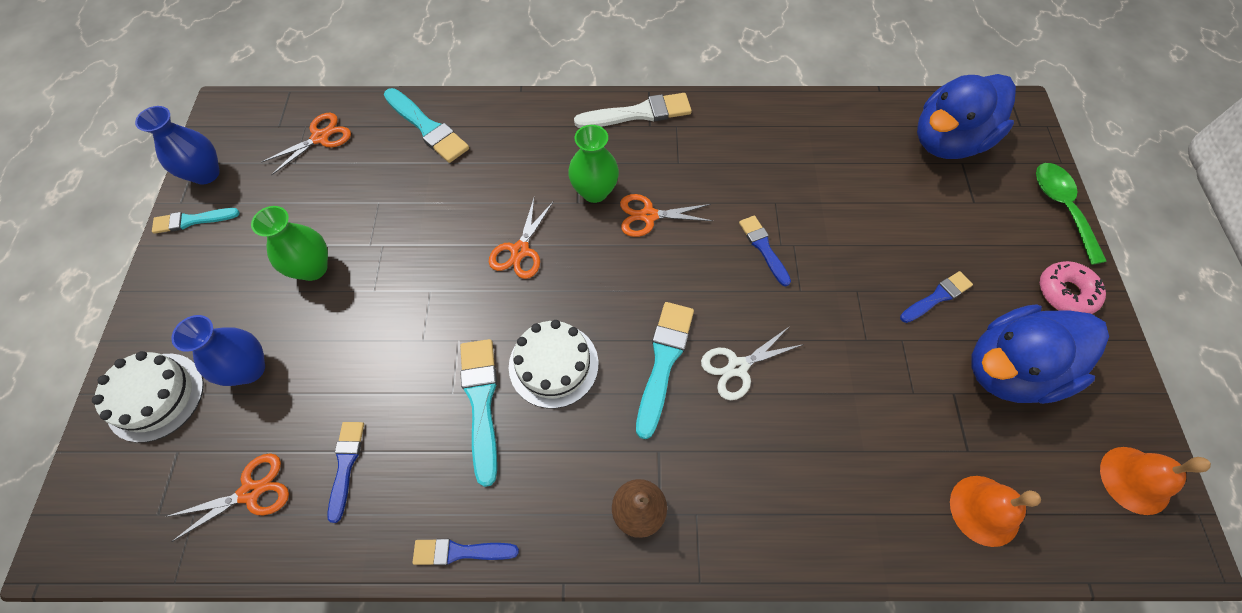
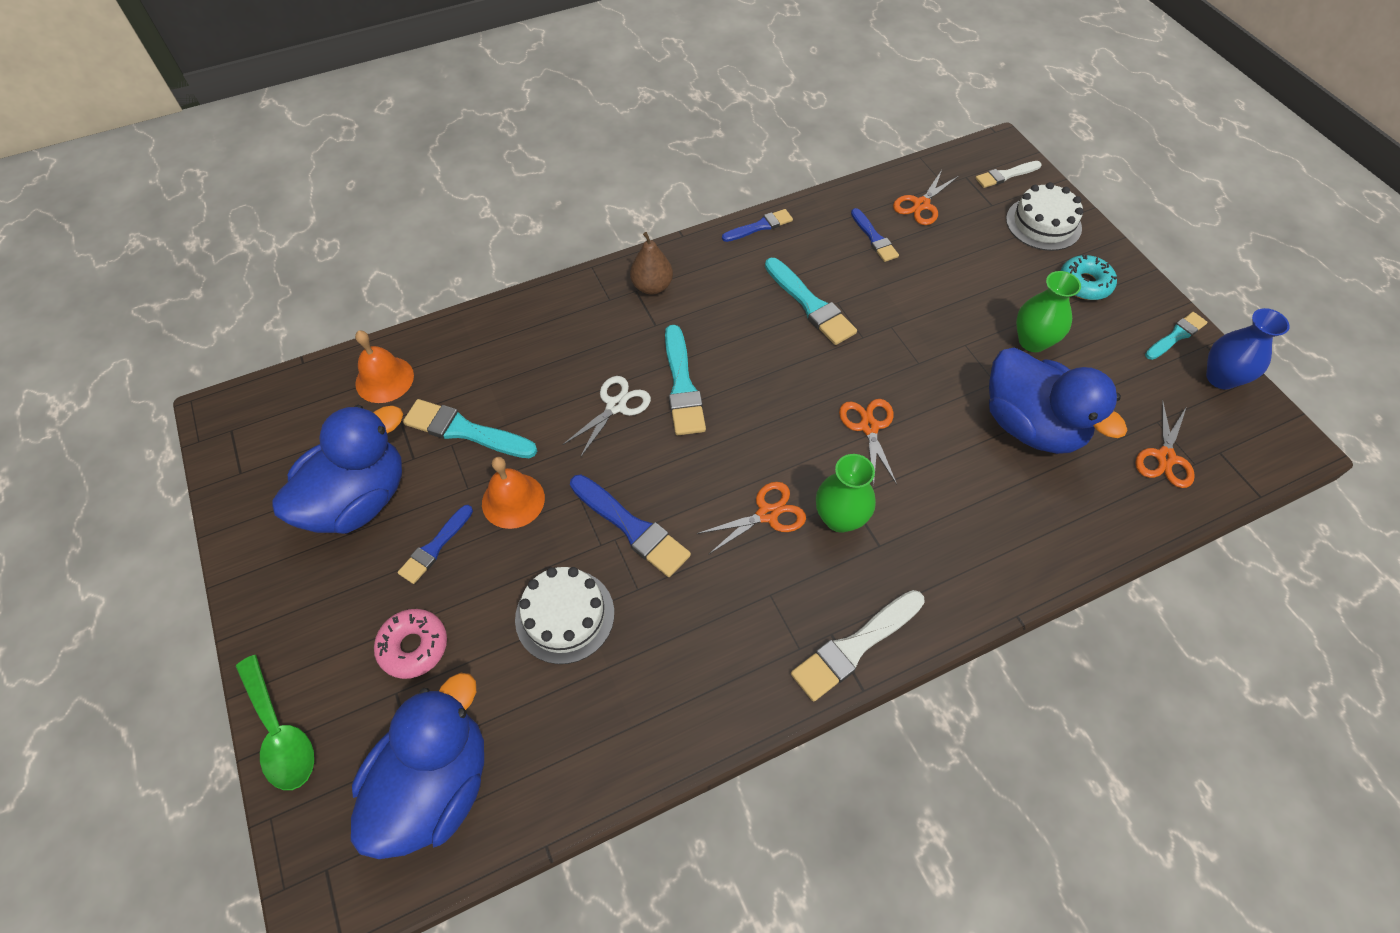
camera: 155 degrees right, 5 degrees down
(113, 492) = (1005, 175): none -> white brush
(203, 305) = (1084, 284): none -> turquoise donut
(249, 369) = (1000, 261): blue vase -> none
(391, 198) = (1030, 425): none -> blue duck
(427, 128) = (1072, 517): turquoise brush -> turquoise brush (465, 431)
(553, 365) = (772, 349): white cake -> white cake (565, 615)
(763, 248) = (632, 527): blue brush -> blue brush, size x1.58
(1065, 293) = (290, 609): pink donut -> pink donut (414, 646)
(1135, 480) = (250, 447): orange bell -> orange bell (513, 500)

